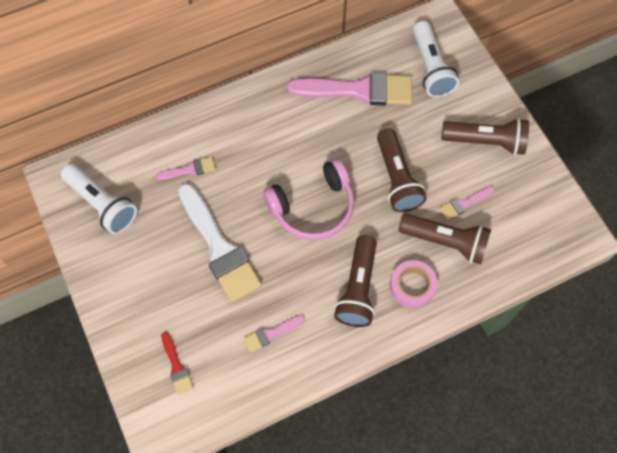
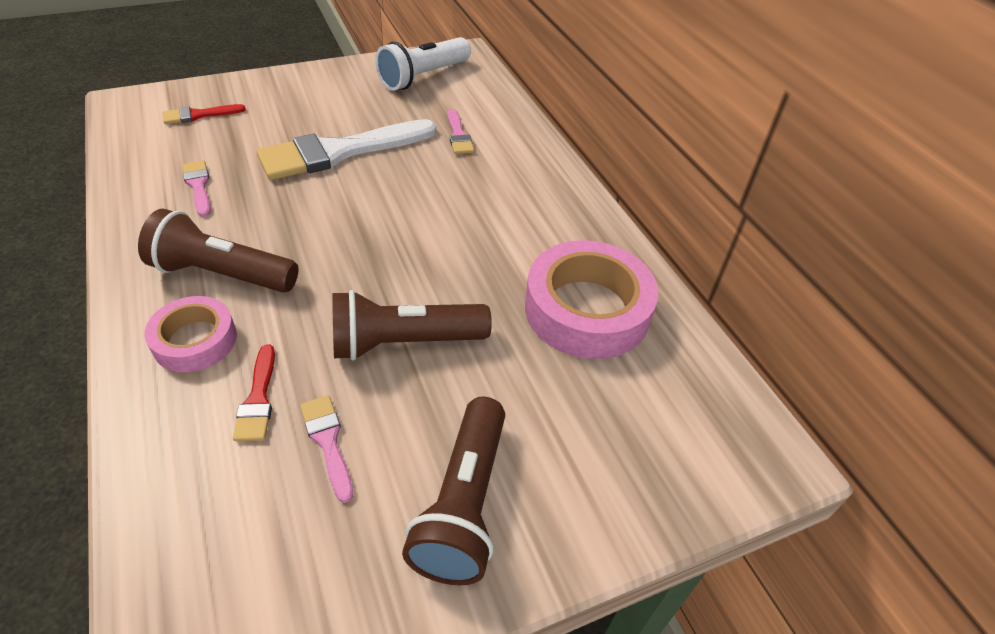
camera: 90 degrees right, 20 degrees down
(313, 207) = (375, 238): pink headphones -> none
(358, 90) = (587, 309): pink brush -> pink tape
(430, 68) = (646, 425): white flashlight -> none
(445, 242) = (258, 399): brown flashlight -> red brush

